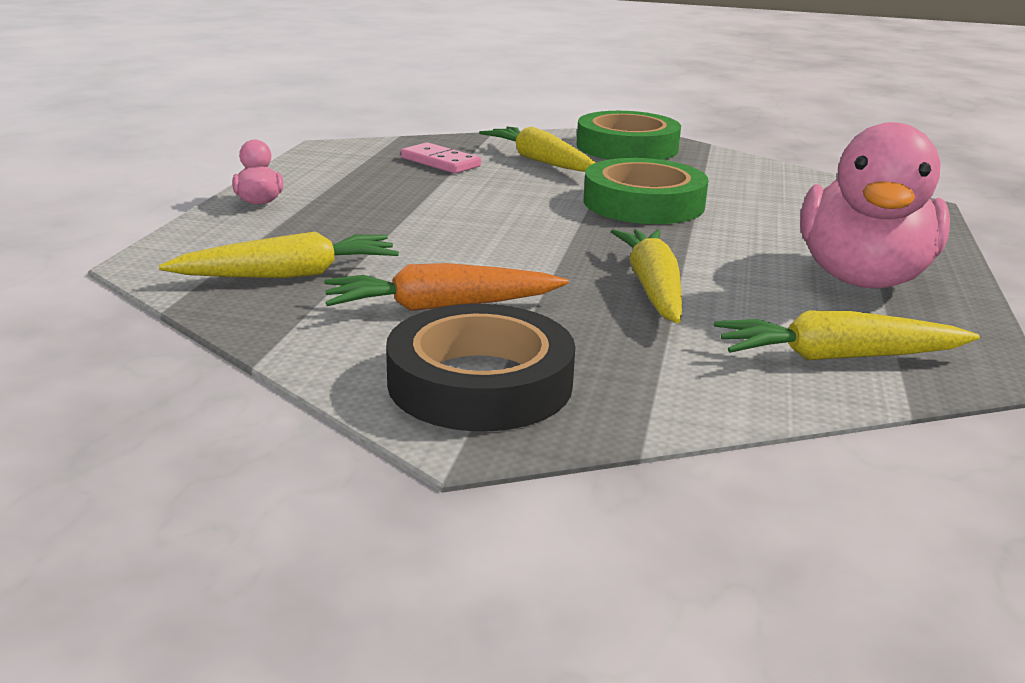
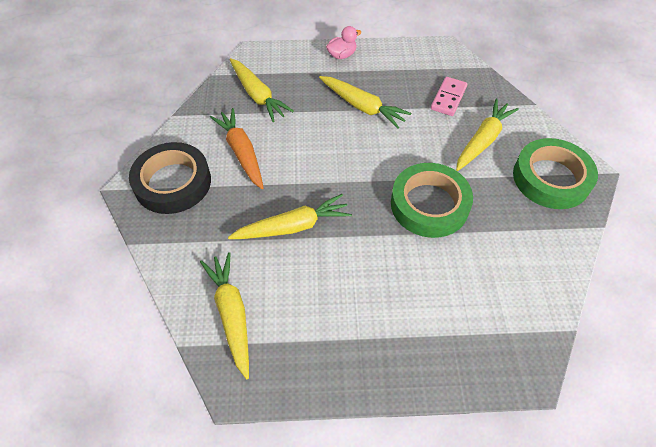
camera: 75 degrees right, 30 degrees up
(407, 207) = (362, 107): none -> yellow carrot
(862, 278) = (348, 329): pink duck -> none

